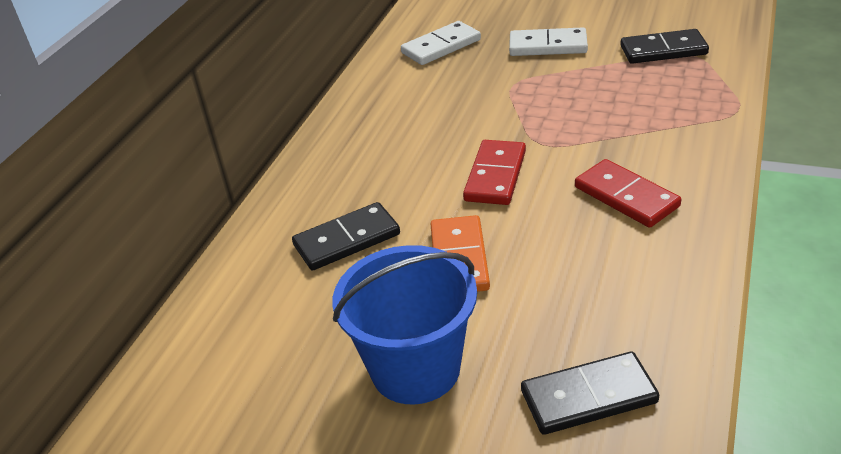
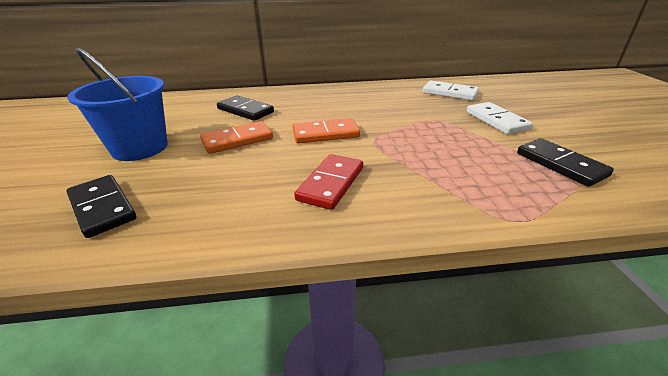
camera: 60 degrees right, 5 degrees down
(495, 176) = (325, 134): red domino -> orange domino

